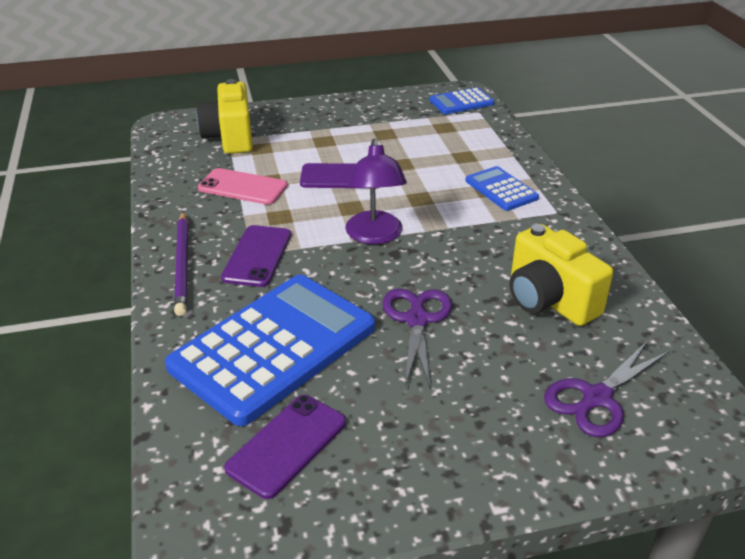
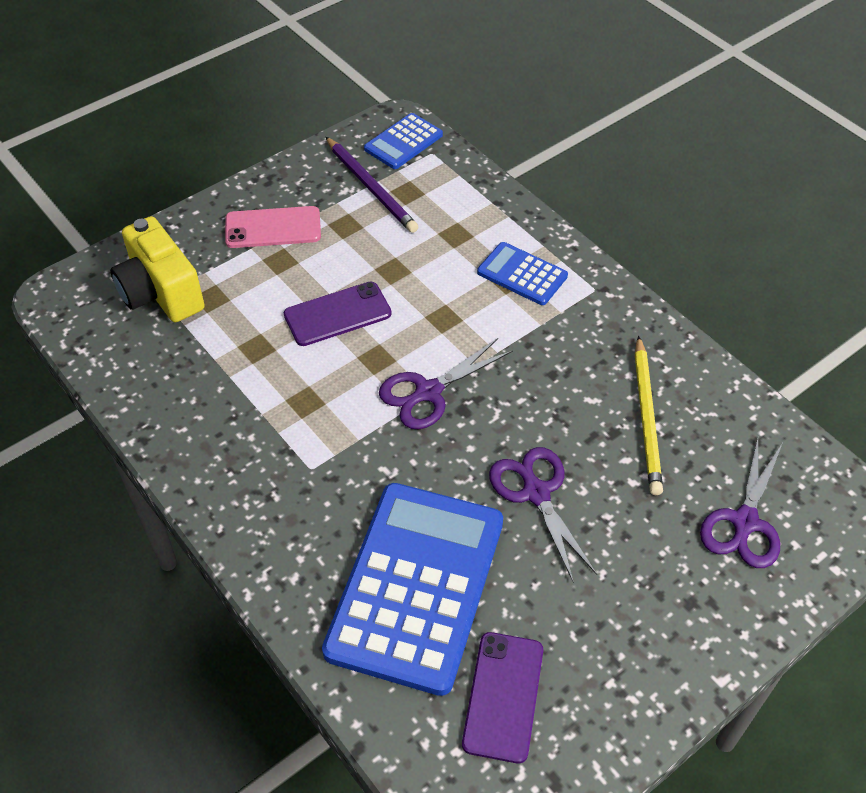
camera: 25 degrees left, 15 degrees up
(183, 264) = (242, 513): purple pencil -> purple pencil (371, 187)
(242, 187) = (232, 371): pink phone -> pink phone (273, 228)
(257, 256) = (318, 469): purple phone -> none
(375, 236) = (428, 392): purple lamp -> purple scissors
(549, 300) = (647, 417): yellow camera -> yellow pencil

